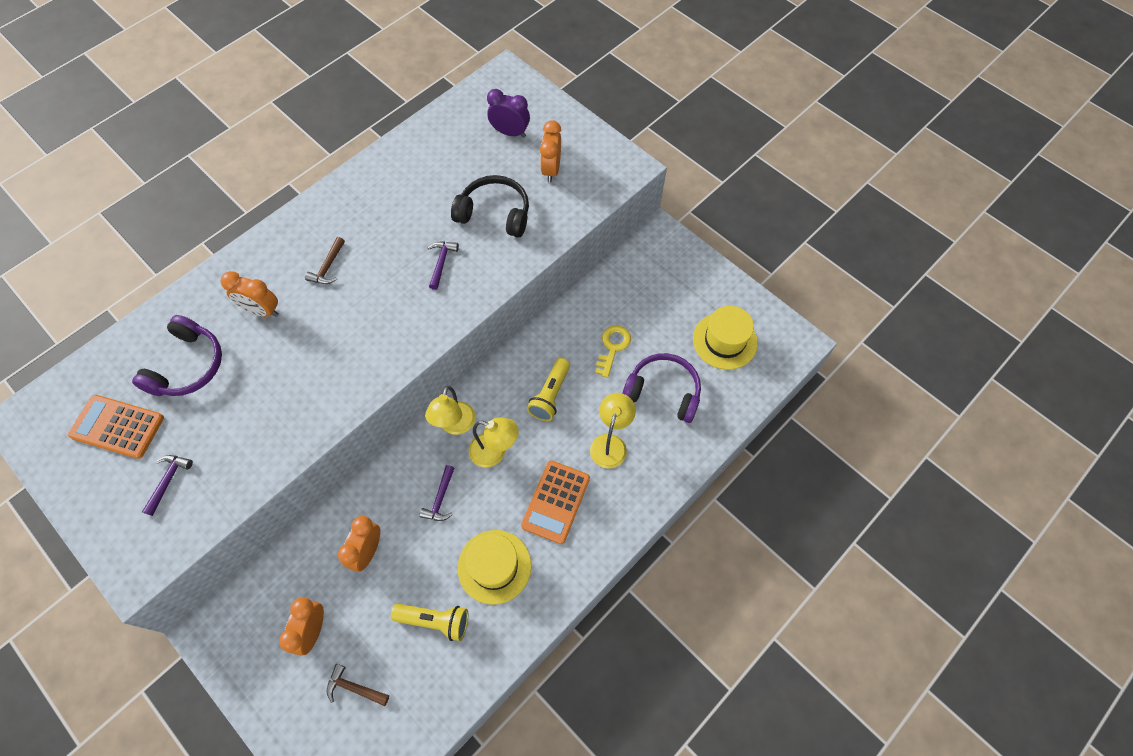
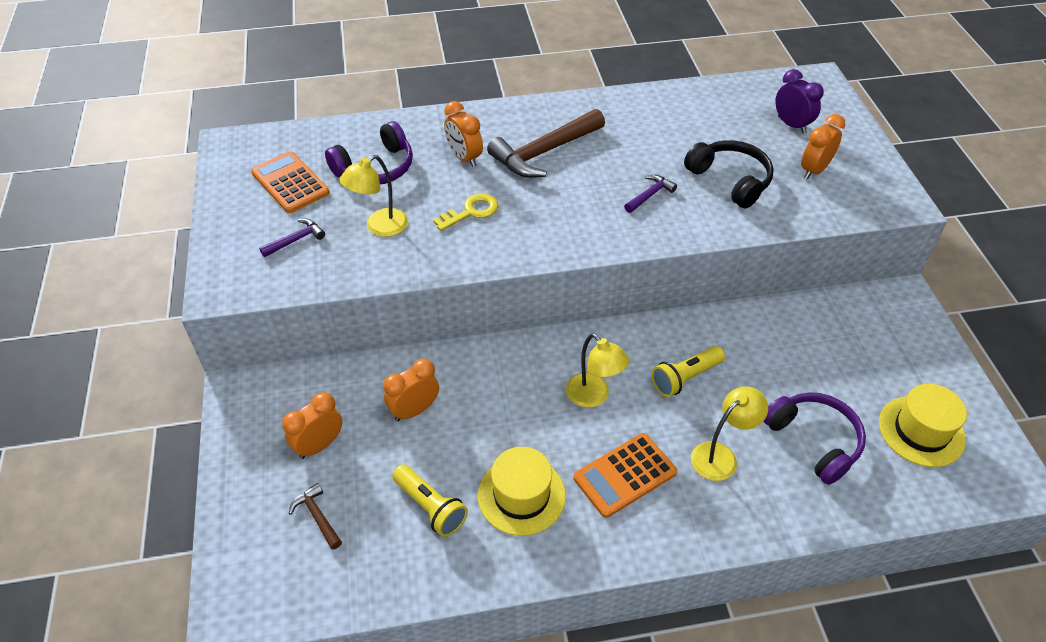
camera: 35 degrees right, 15 degrees down
(328, 267) = (544, 152): brown hammer -> brown hammer, size x2.12
(440, 499) = (512, 406): purple hammer -> none
(455, 425) = (571, 353): yellow lamp -> yellow lamp (379, 227)
(613, 347) = (783, 370): yellow key -> yellow key (471, 212)

